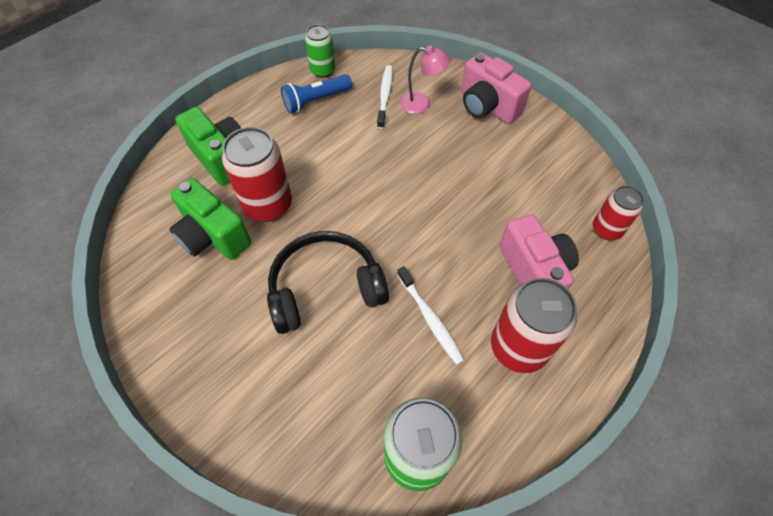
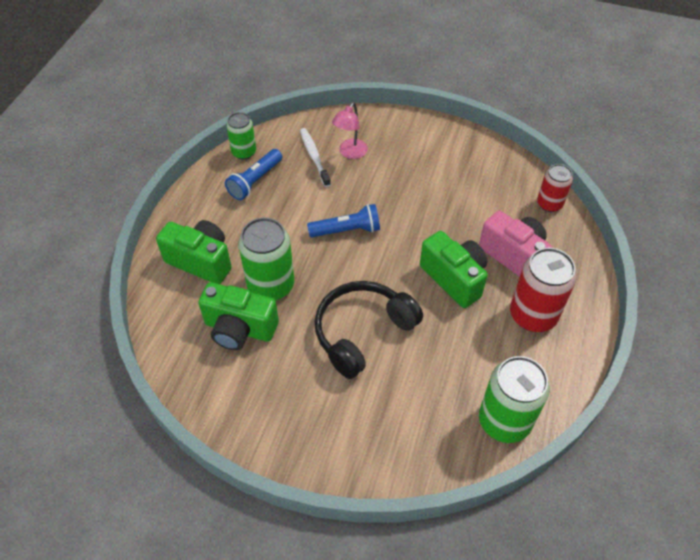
camera: 25 degrees left, 5 degrees down
(268, 205) = (271, 285): red can -> green can
(373, 178) = (347, 230): none -> blue flashlight
(422, 104) = (350, 153): pink lamp -> pink lamp turned 135 degrees clockwise
(430, 319) = (457, 321): white toothbrush -> none
(454, 270) = (454, 278): none -> green camera
(487, 106) = (405, 137): pink camera -> none

